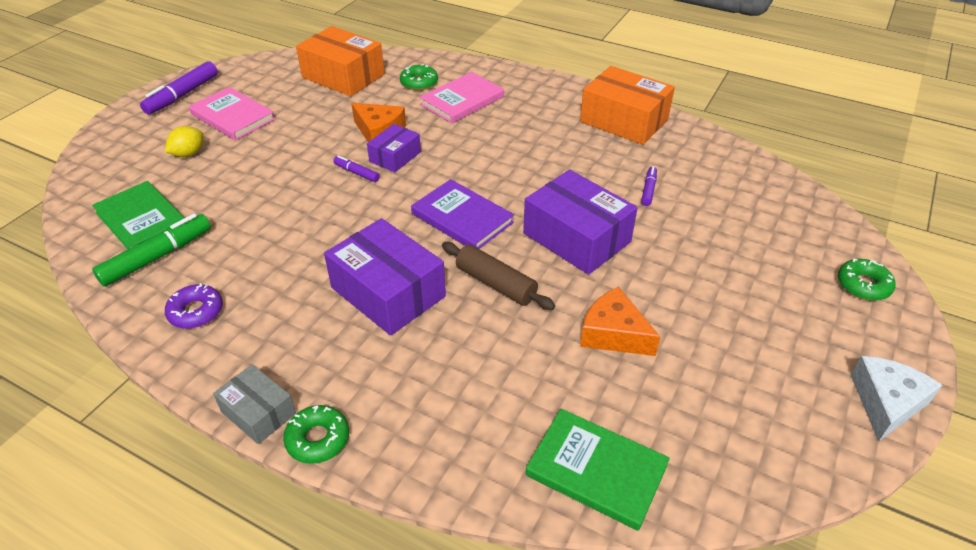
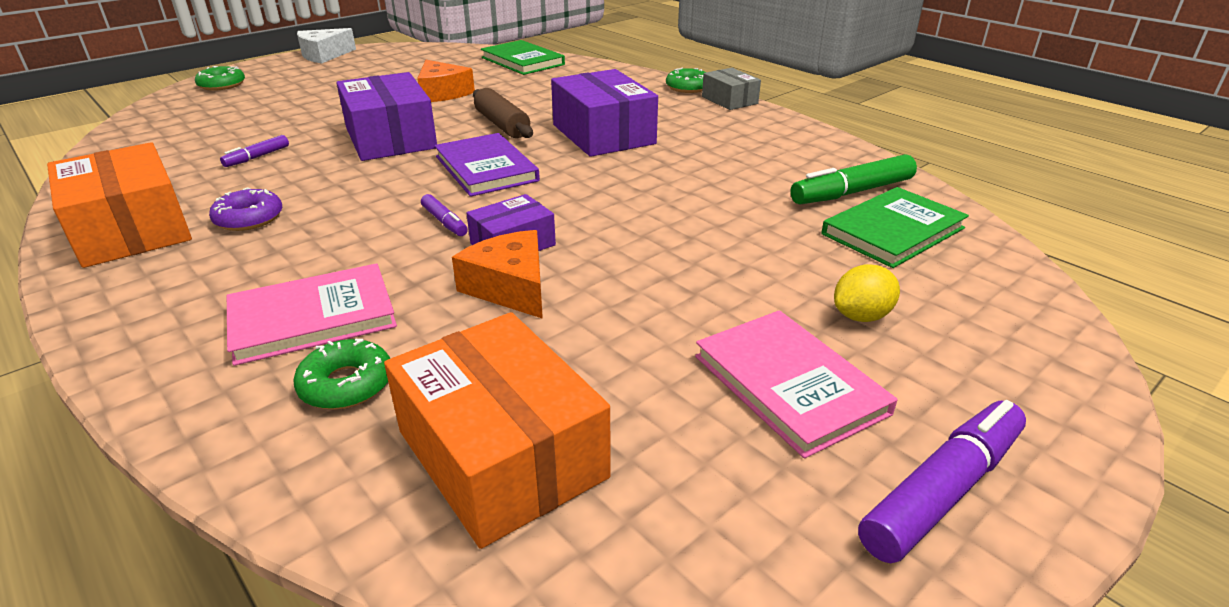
camera: 160 degrees left, 10 degrees down
(142, 220) = (893, 231): green book -> green book turned 75 degrees clockwise
(196, 312) = (792, 149): purple donut -> purple donut (249, 218)
(356, 173) = (581, 234): purple marker -> purple marker (444, 222)

